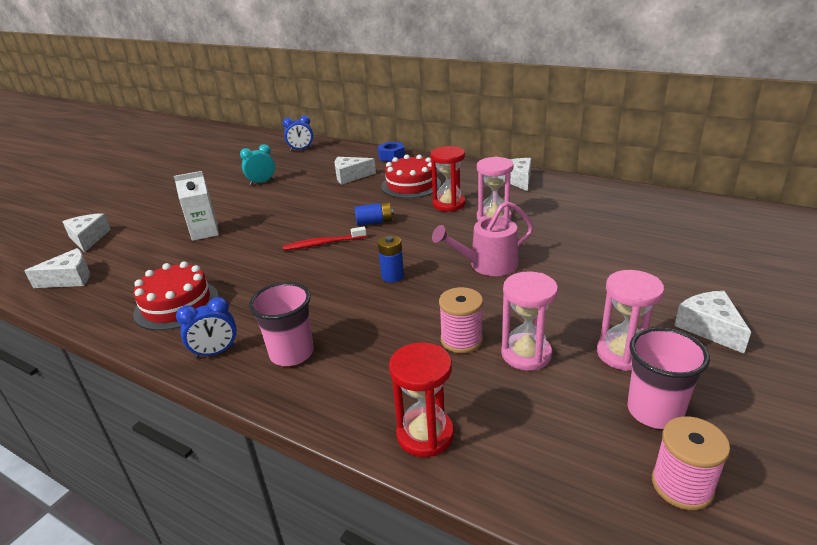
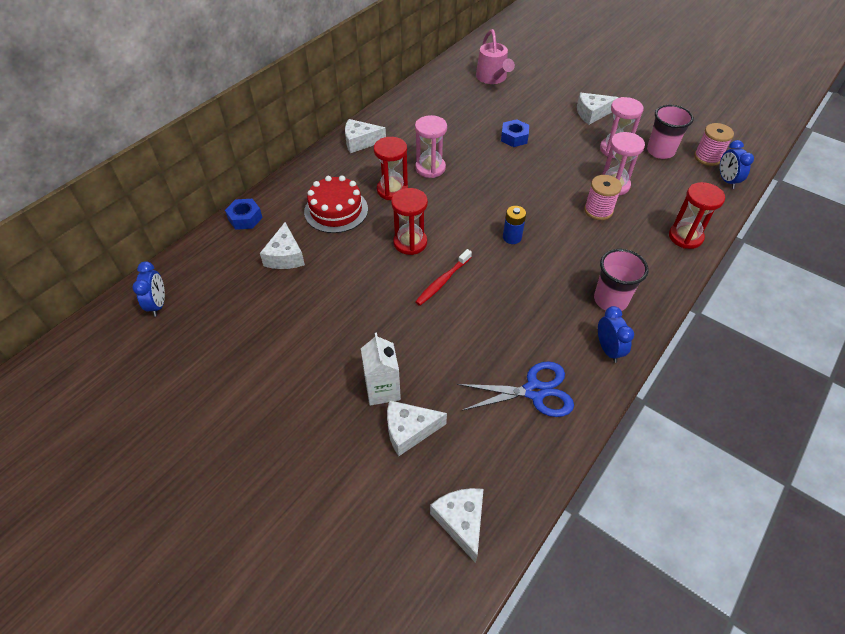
camera: 85 degrees left, 20 degrees up
(88, 238) = (352, 534): white cheese -> white cheese (409, 430)
(177, 305) = (534, 391): red cake -> blue scissors
(262, 182) = (256, 343): turquoise clock -> none
(323, 243) = (442, 281): red toothbrush -> red toothbrush turned 45 degrees clockwise
(374, 222) = (410, 243): blue battery -> red hourglass
(488, 265) = (506, 184): pink watering can -> pink watering can (492, 78)
(588, 263) = (514, 137): none -> blue nut
(616, 514) = (726, 181): none -> blue clock

